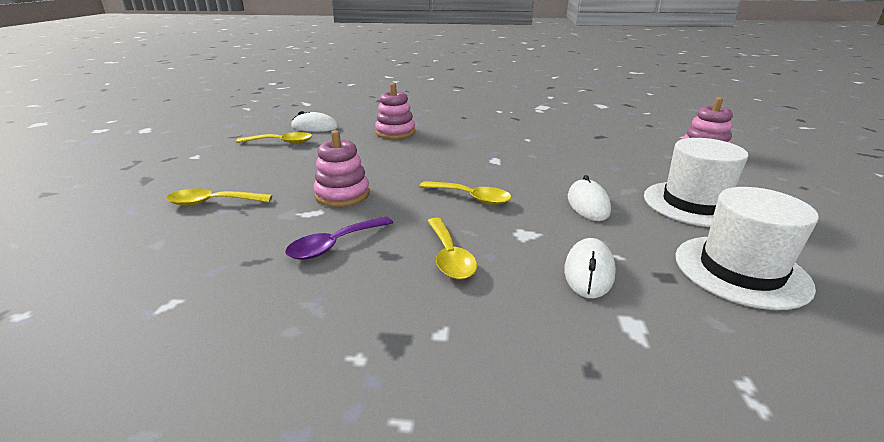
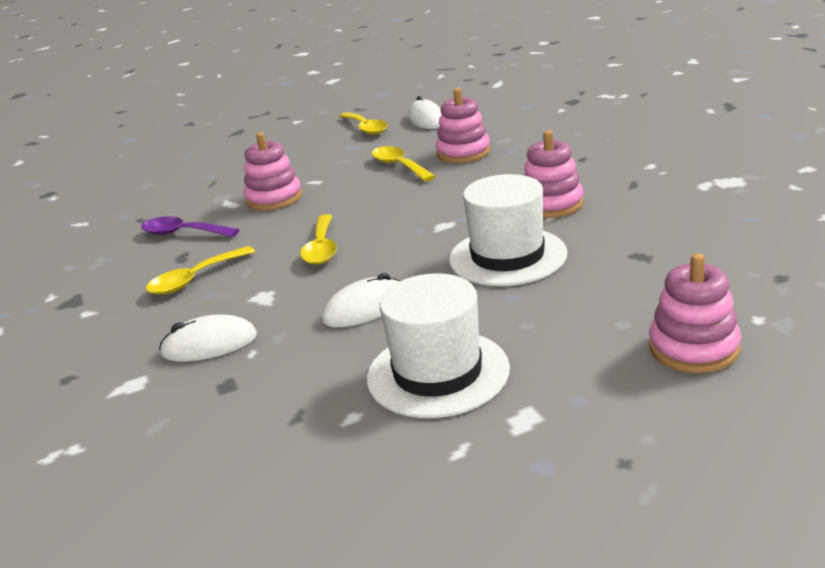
camera: 65 degrees right, 0 degrees up
(213, 202) = (217, 168): yellow spoon -> yellow spoon (399, 166)
(511, 135) = (551, 204): none -> pink stacking toy
(740, 270) = (268, 427): white hat -> white hat (507, 256)

